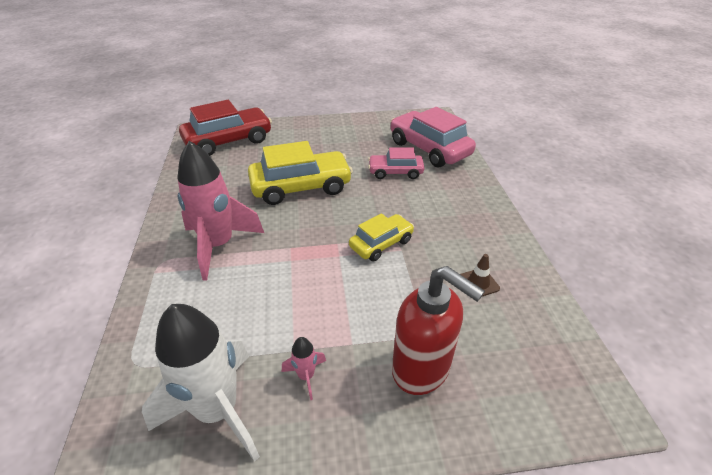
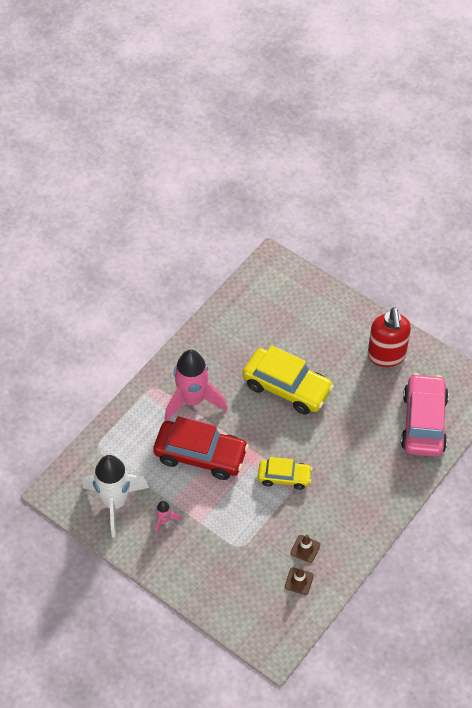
camera: 45 degrees right, 15 degrees up
(228, 141) = (284, 293): red car -> red car (200, 455)
(395, 172) = (367, 425): pink car -> none
(421, 370) = (217, 563): red soap dispenser -> red soap dispenser (386, 356)
(515, 314) = (299, 581): none -> brown traffic cone

